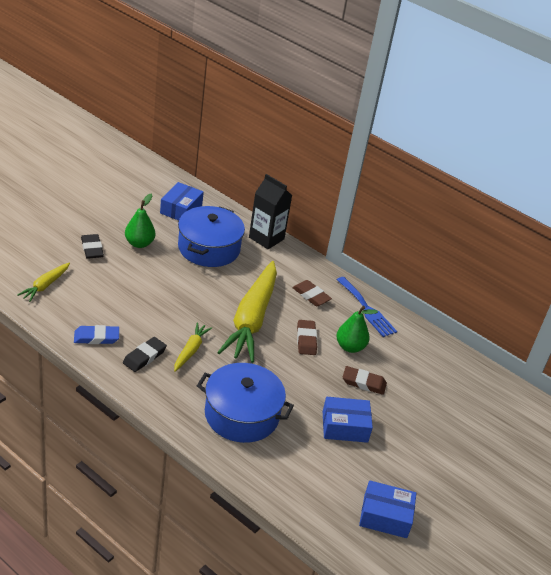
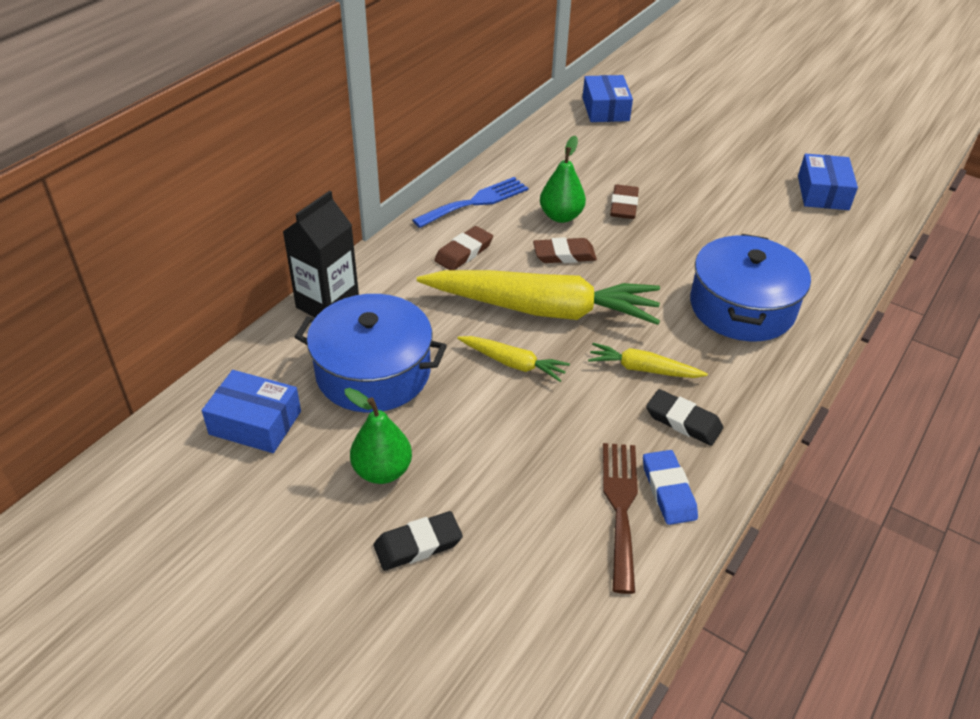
camera: 90 degrees left, 5 degrees up
(45, 285) = (559, 600): yellow carrot -> yellow carrot (513, 363)
(91, 317) = (620, 506): none -> brown fork
(345, 426) = (709, 220): blue box -> blue box (605, 109)

